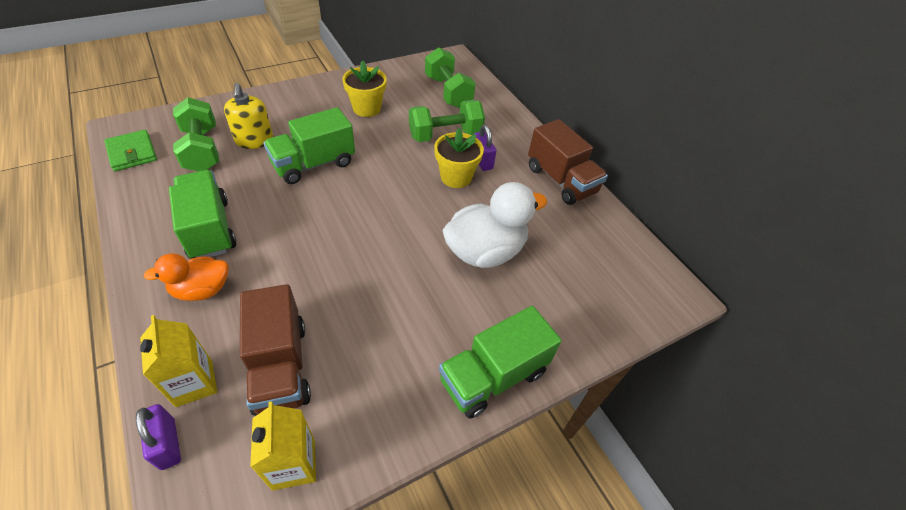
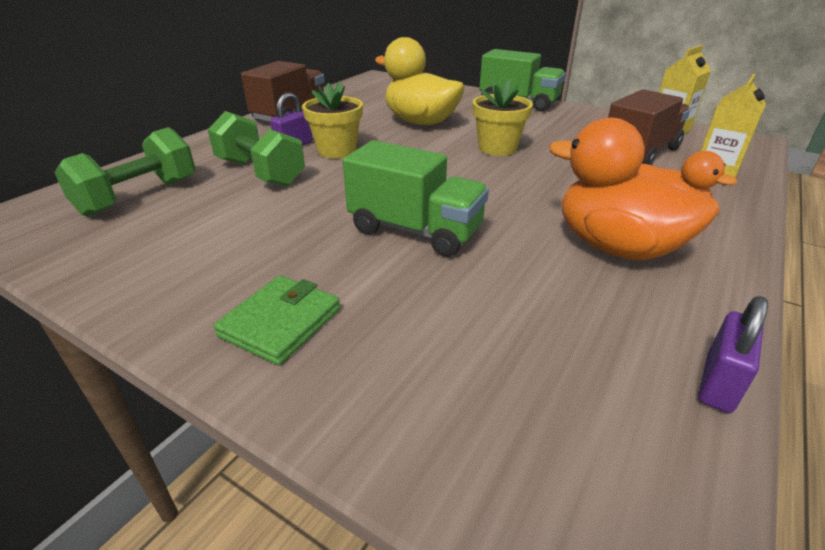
camera: 115 degrees left, 15 degrees down
(132, 153) = (658, 454): green wallet -> green wallet (280, 322)
(168, 444) = (751, 165): purple padlock -> purple padlock (718, 383)
(202, 150) = (519, 352): green dumbbell -> none
(209, 229) = (615, 247): green truck -> orange duck
(254, 140) = (427, 308): yellow soap dispenser -> none
(367, 108) = (235, 242): yellow flower pot -> yellow flower pot (497, 148)
(485, 251) = (420, 122): white duck -> yellow duck

